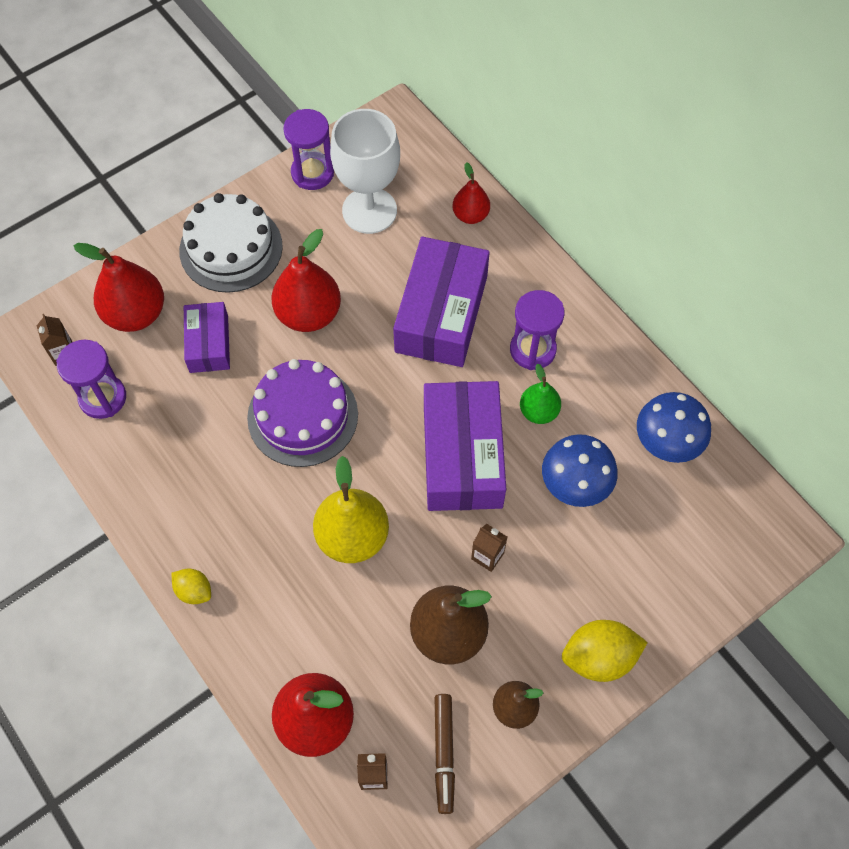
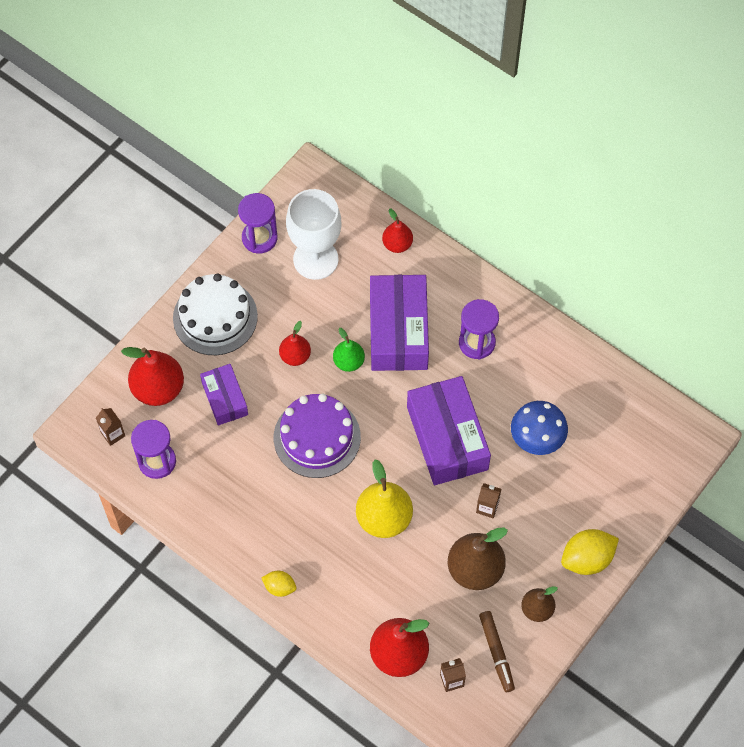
camera: 15 degrees left, 0 degrees up
(309, 314) = (295, 356): red pear -> red pear, size x0.58
(538, 411) = (494, 390): green pear -> green pear (348, 362)
(666, 443) = (596, 391): blue mushroom -> none

